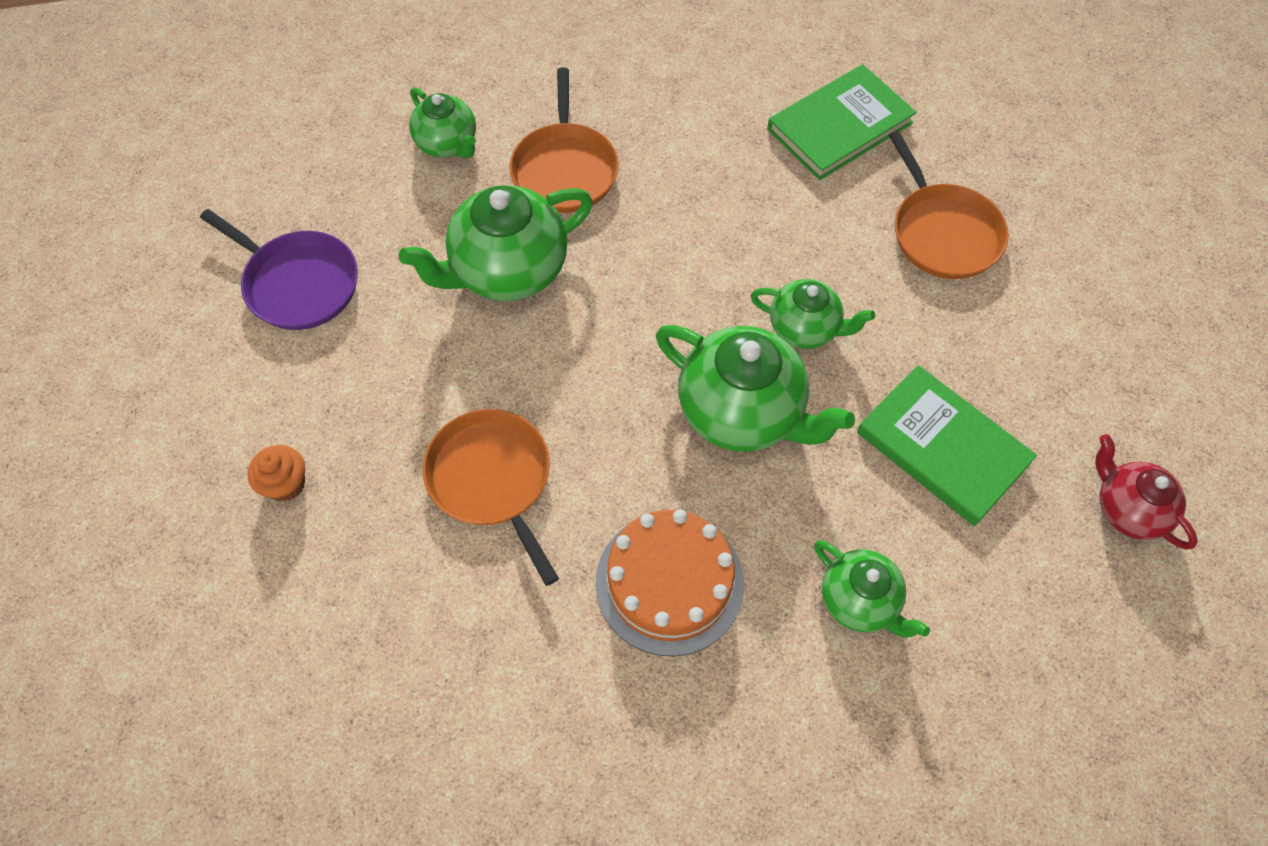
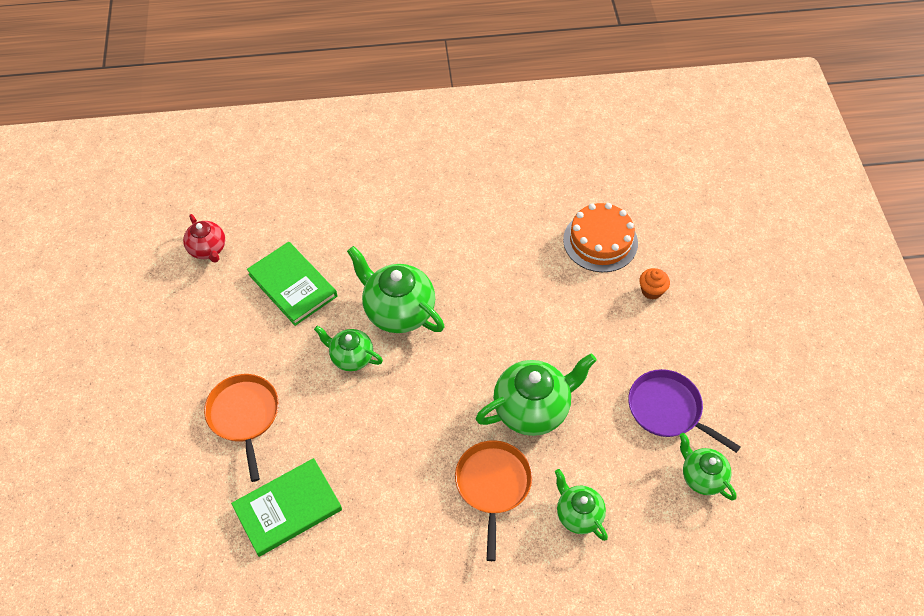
camera: 175 degrees left, 5 degrees down
(492, 480) = (539, 285): orange pan -> none
(669, 582) = (450, 233): orange cake -> orange cake (600, 241)
(860, 601) = (358, 219): green teapot -> green teapot (702, 477)

